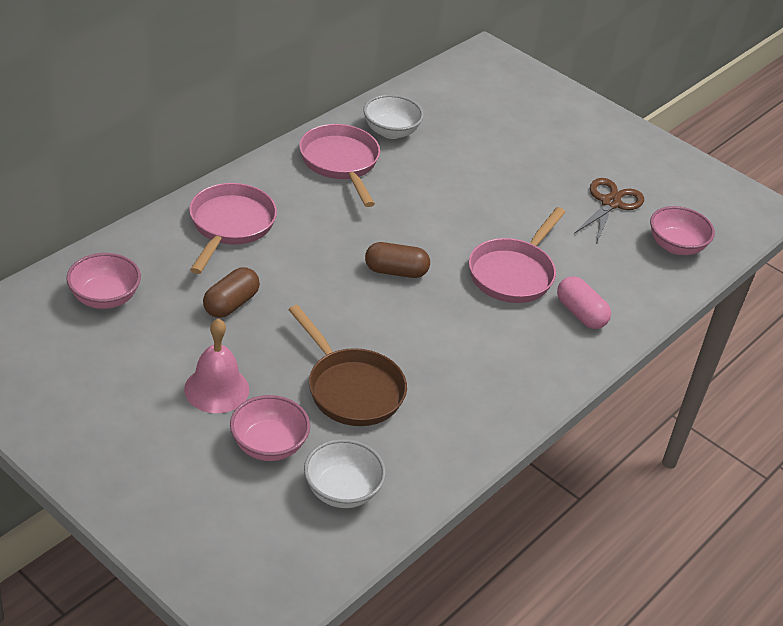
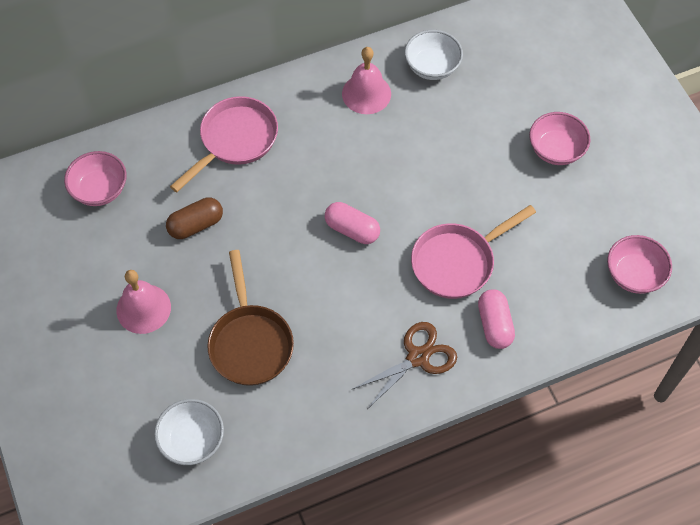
camera: 30 degrees right, 20 degrees up
(268, 445) = (157, 377): pink bowl -> pink bowl (556, 150)
(341, 163) = (366, 93): pink pan -> pink bell
(396, 271) = (352, 229): brown capsule -> pink capsule
(610, 203) = (598, 206): brown scissors -> brown scissors (417, 357)

